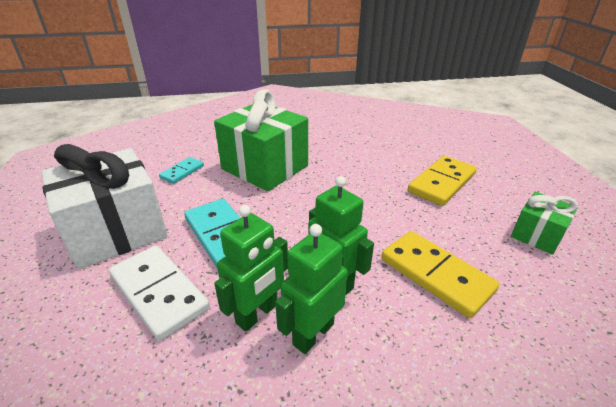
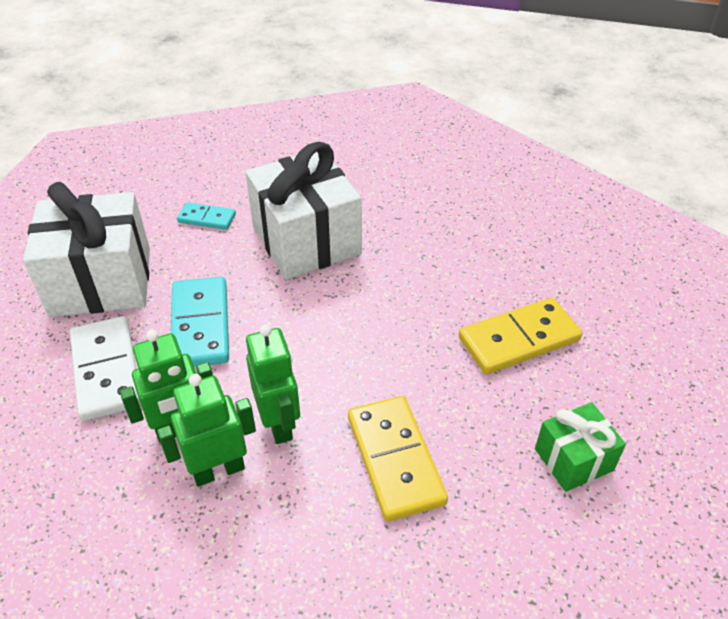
camera: 25 degrees right, 10 degrees up
(182, 172) = (207, 218): turquoise domino -> turquoise domino turned 45 degrees clockwise
(265, 167) = (306, 241): green gift -> white gift

